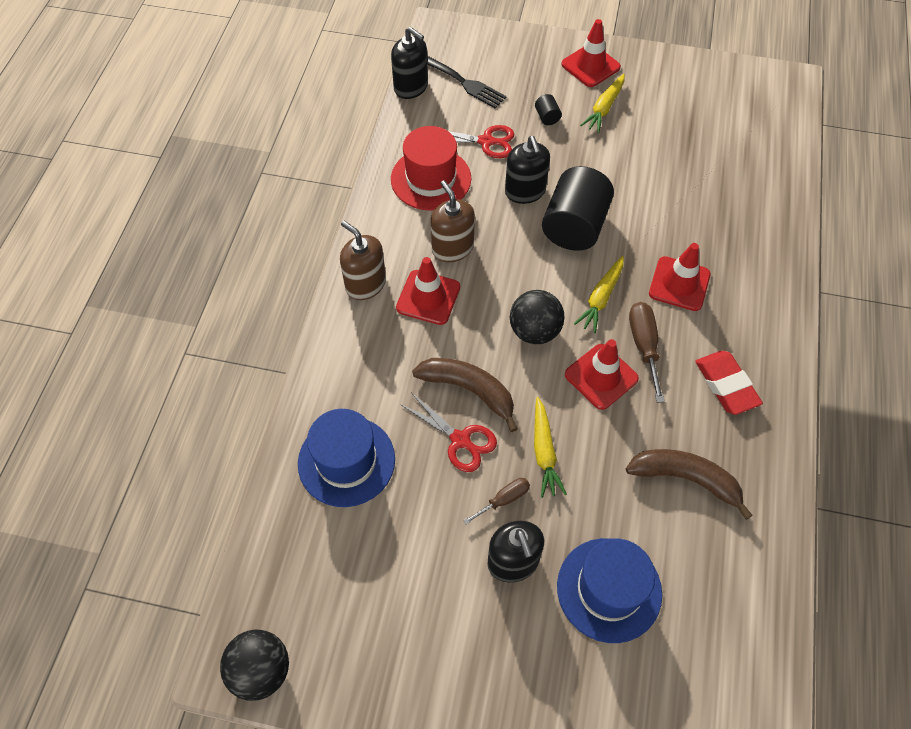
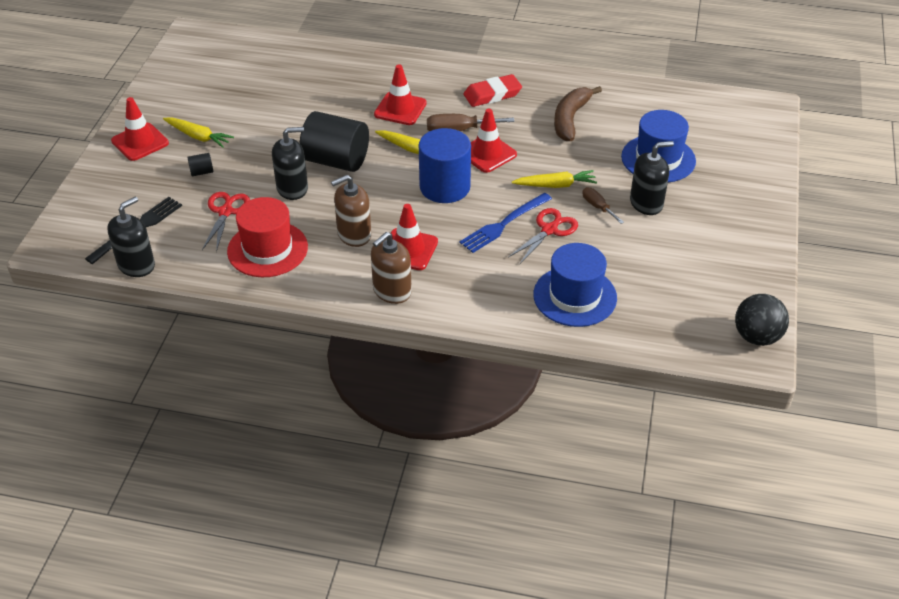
camera: 90 degrees left, 15 degrees down
(469, 390) = (503, 225): brown banana -> blue fork
(534, 331) = (445, 187): black ball -> blue cylinder

